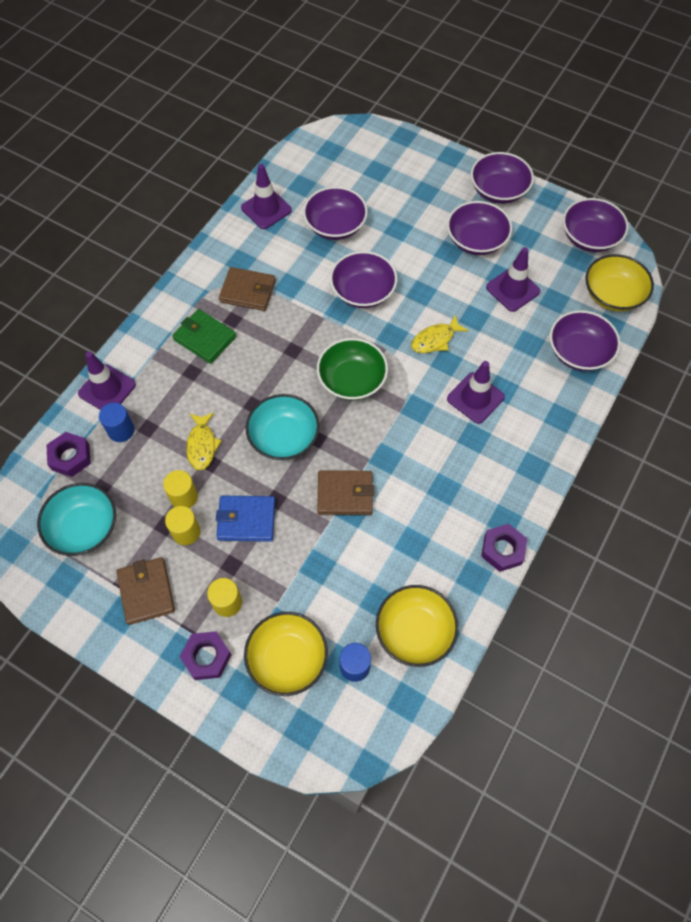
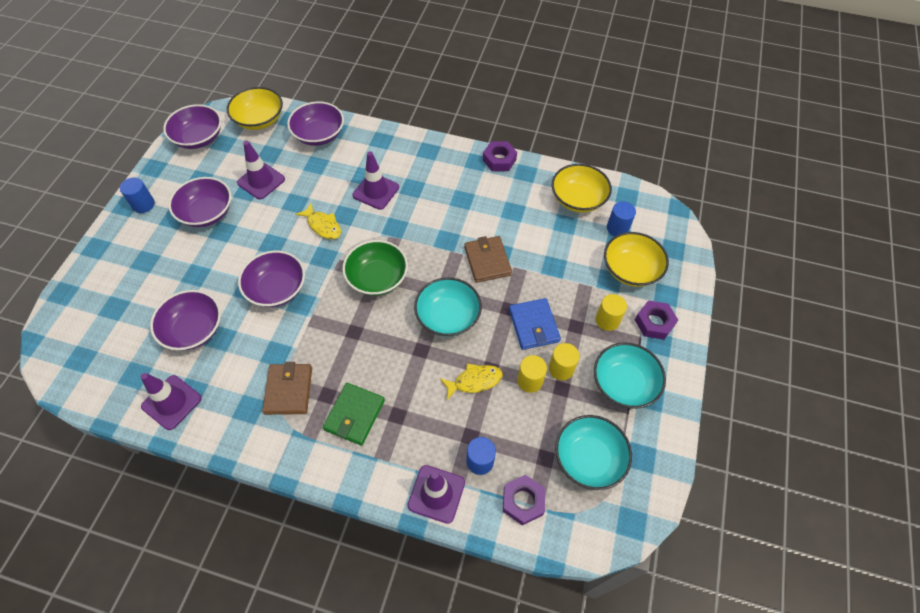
camera: 105 degrees left, 5 degrees down
(146, 592) = (624, 384): brown wallet -> turquoise bowl
(498, 190) = (143, 204): purple bowl -> blue cylinder

